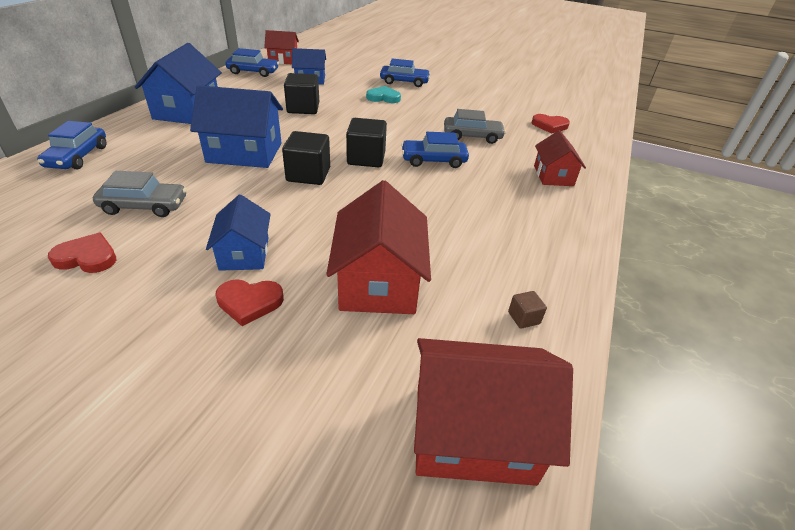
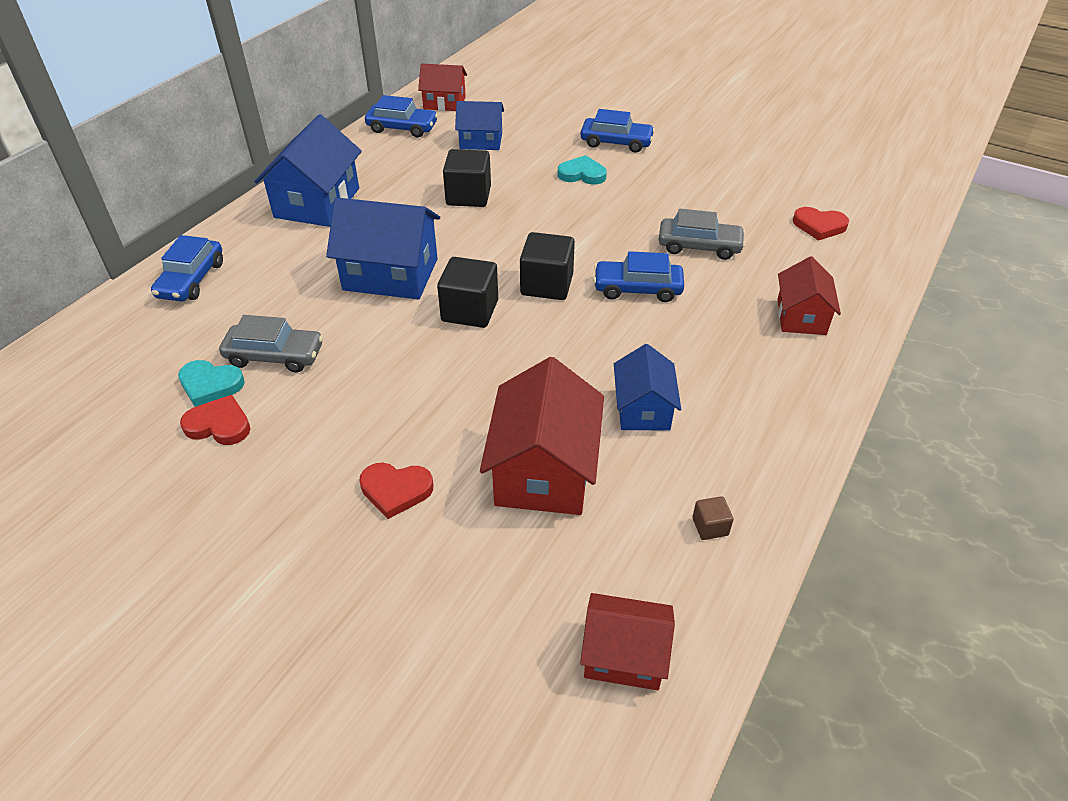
camera: 10 degrees right, 5 degrees up
(83, 228) = (210, 385): none -> turquoise heart
(244, 253) = (390, 426): blue house -> blue house (643, 409)
(473, 432) = (624, 655): red house -> red house, size x0.61

